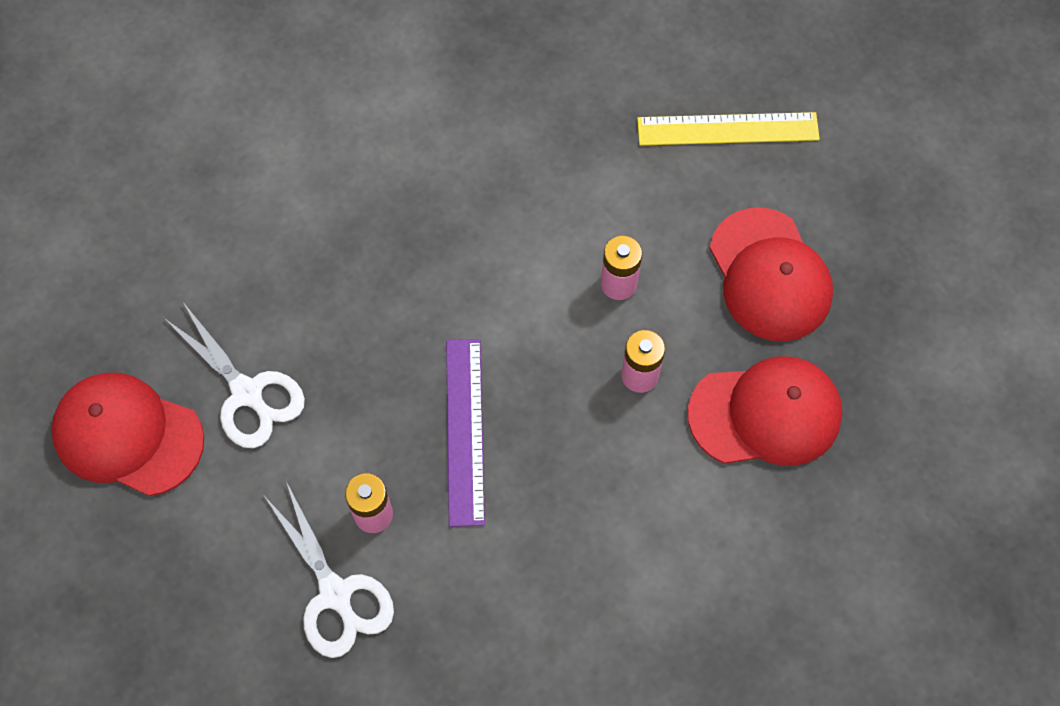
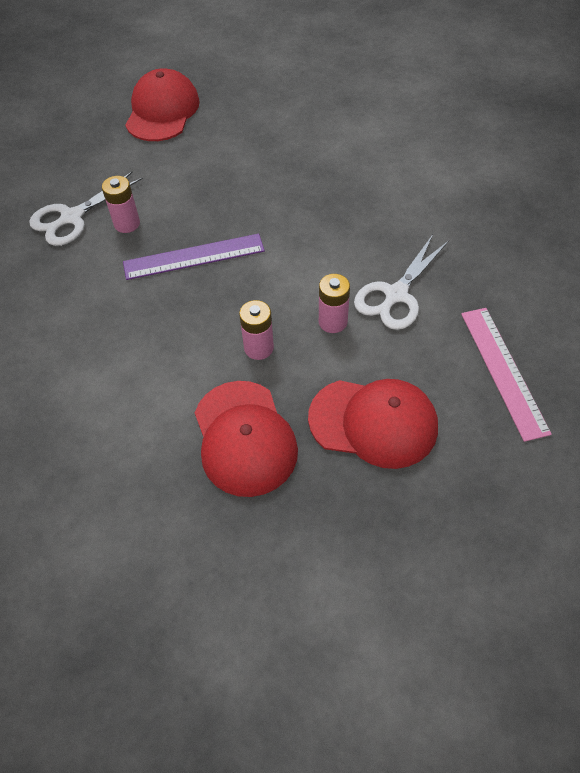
camera: 80 degrees right, 10 degrees down
(247, 393) = (199, 151): white scissors -> white scissors (396, 295)
(728, 129) = (503, 371): yellow ruler -> pink ruler
(769, 275) = (373, 422): red cap -> red cap turned 135 degrees counterclockwise

